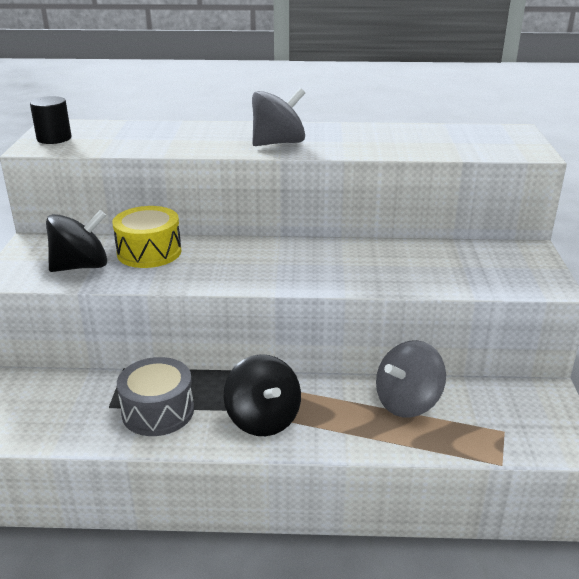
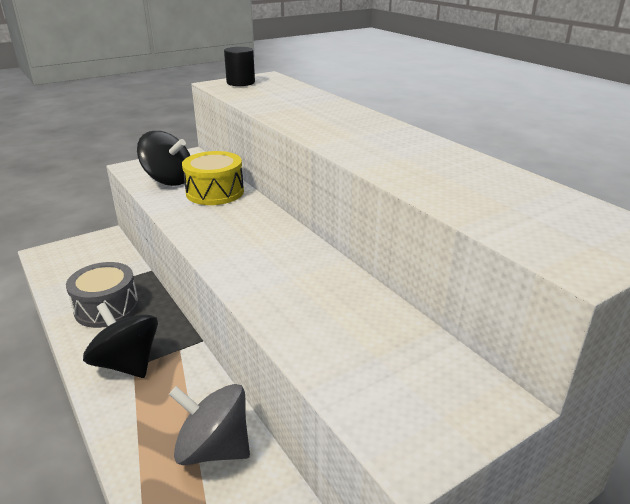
camera: 55 degrees right, 0 degrees up
(263, 419) = (127, 363): black spinning top -> black spinning top turned 105 degrees clockwise
(278, 143) = (348, 137): grey spinning top -> none

